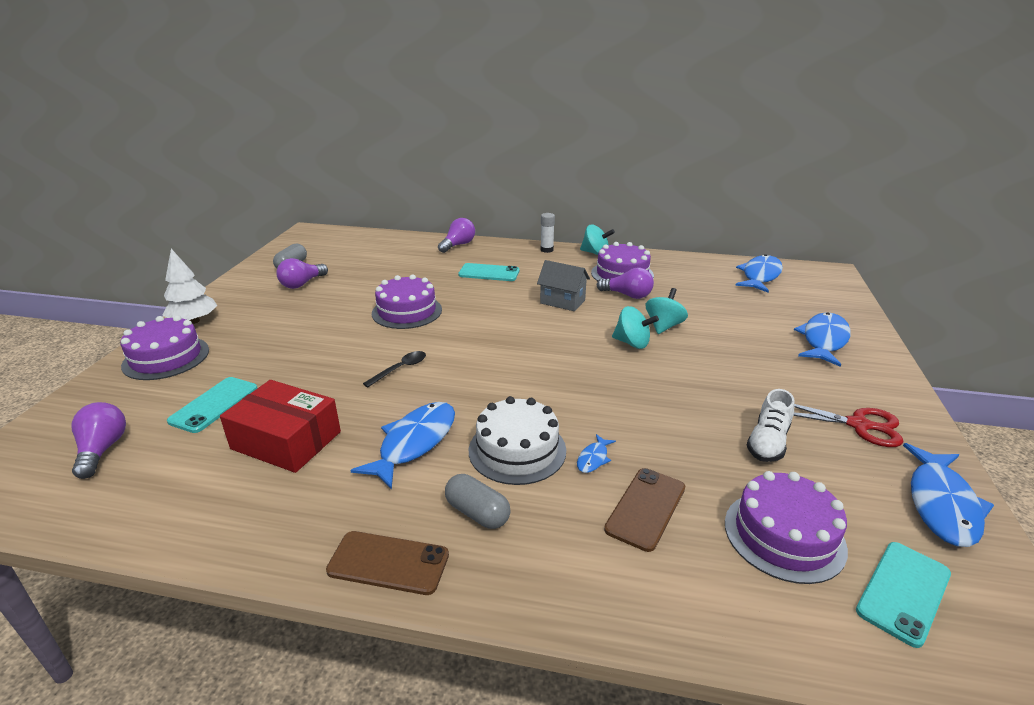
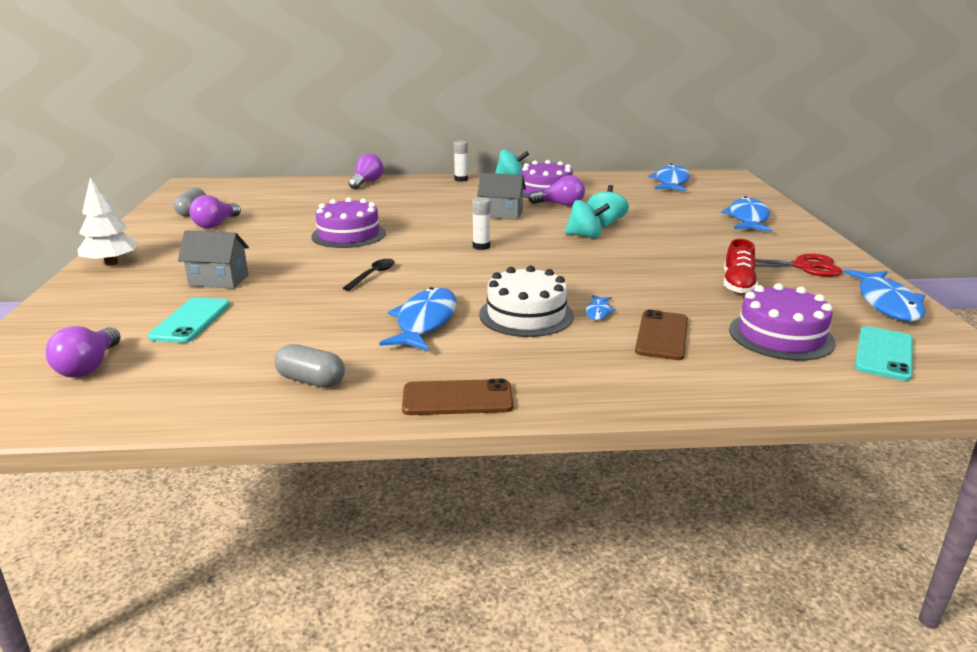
camera: 15 degrees left, 5 degrees down
(102, 450) = (89, 366): purple light bulb -> purple light bulb turned 150 degrees counterclockwise
(166, 357) = (103, 293): purple cake -> none
(265, 356) = (219, 280): none -> grey house
(286, 440) = (292, 335): red box -> none
(477, 513) = (517, 357): grey capsule -> grey capsule (311, 380)
(489, 273) = (414, 200): turquoise phone -> none
(521, 344) = (481, 246): none -> white glue stick
(767, 442) = (738, 285): white shoe -> red shoe

